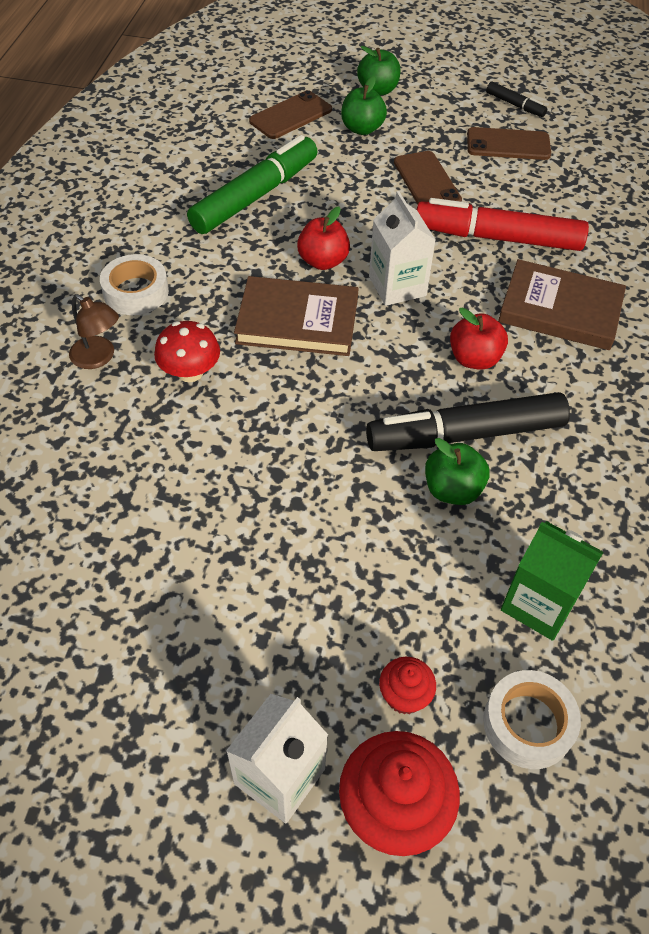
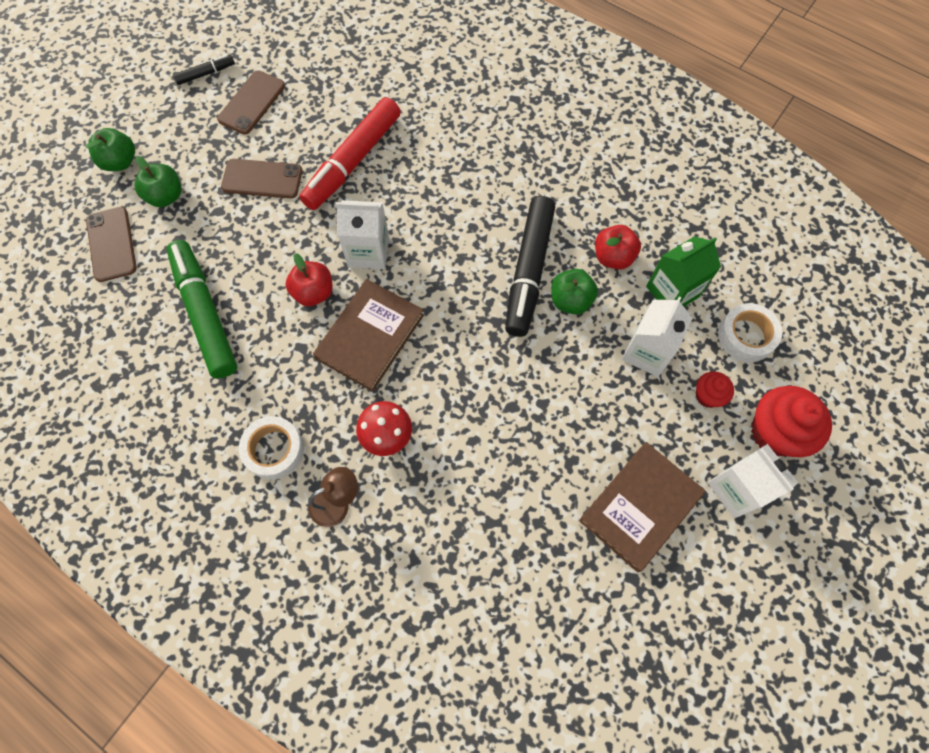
camera: 65 degrees left, 15 degrees up
(429, 598) = (647, 352): none -> white carton
(474, 359) = (465, 234): red apple -> red apple (613, 257)
(560, 309) = (445, 159): brown book -> brown book (640, 507)

